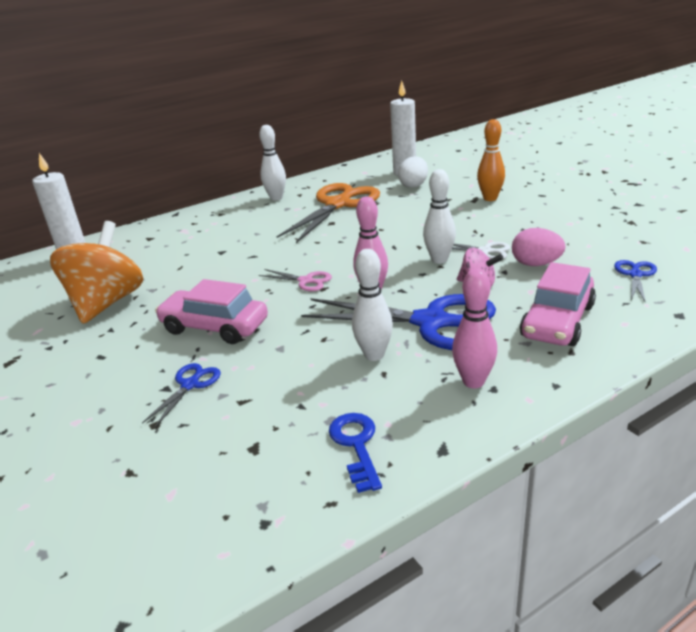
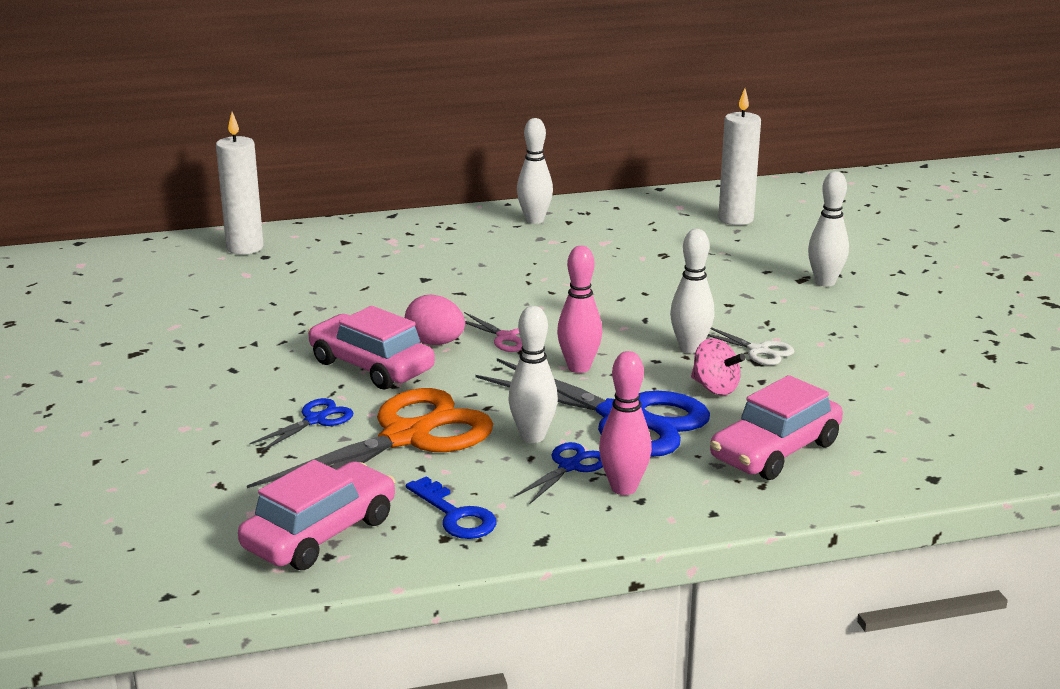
camera: 15 degrees right, 5 degrees down
(107, 303) = (262, 312): orange spinning top -> none
(245, 499) = (320, 533): none -> pink car
(338, 204) = (611, 247): orange scissors -> orange scissors (406, 437)
(356, 445) = (455, 515): blue key -> blue key turned 135 degrees clockwise
(413, 185) = (734, 241): white egg -> none
(490, 198) = (825, 282): orange bowling pin -> white bowling pin
(536, 264) = (809, 381): pink egg -> pink egg (435, 343)
(635, 275) = (925, 422): blue scissors -> blue scissors (569, 466)

